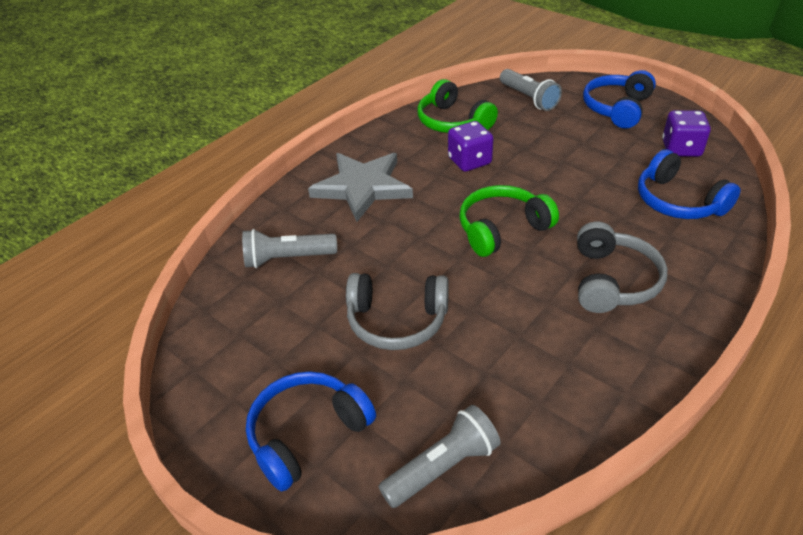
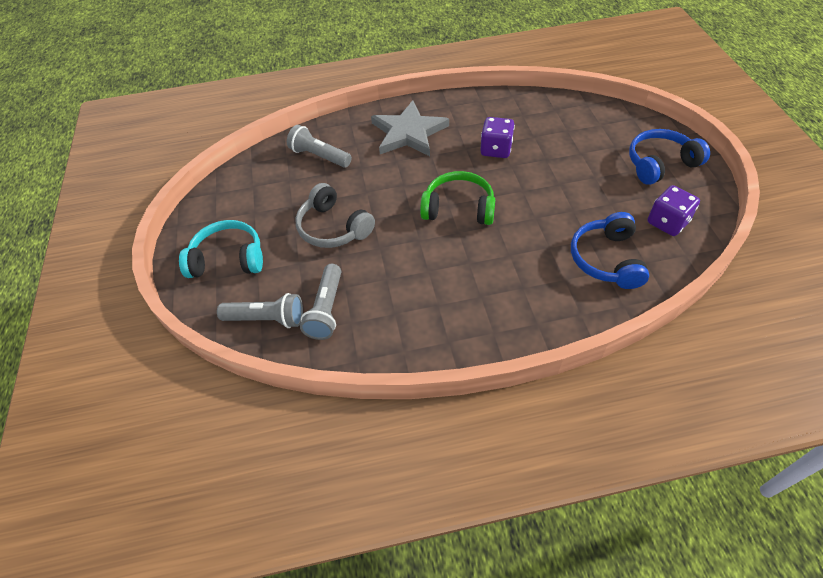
camera: 40 degrees right, 10 degrees up
(307, 434) = (228, 259): blue headphones -> turquoise headphones
(452, 122) = (520, 114): green headphones -> none
(528, 98) = (599, 122): grey flashlight -> grey flashlight (326, 309)
(613, 281) = (485, 283): grey headphones -> none

